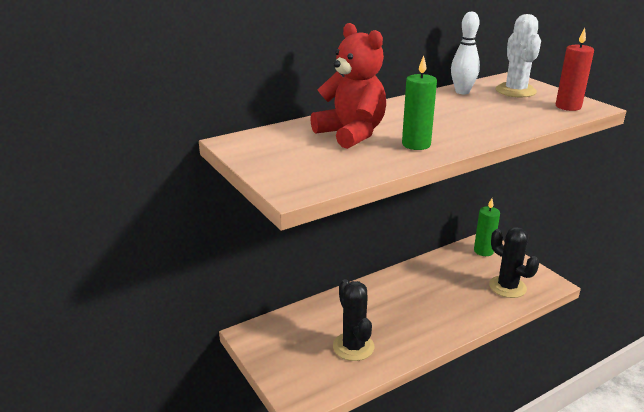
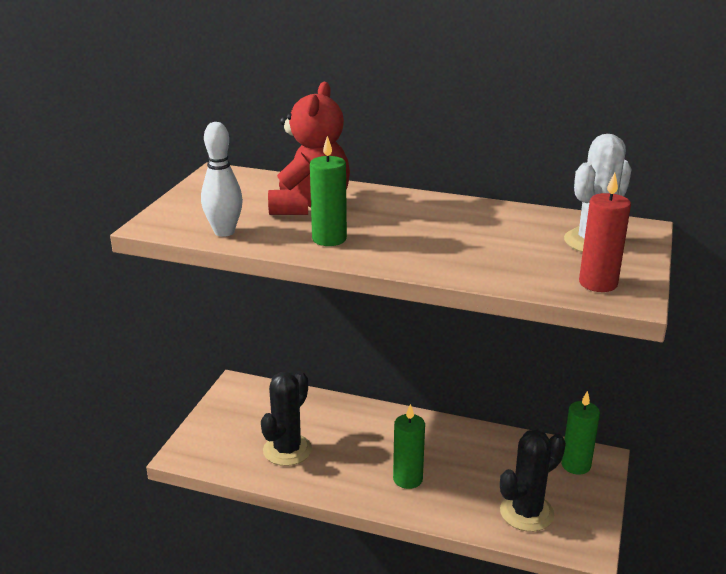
camera: 50 degrees right, 0 degrees up
(437, 312) = (407, 479): none -> green candle
(462, 92) = (529, 217): white bowling pin -> white bowling pin (224, 232)
(507, 287) = (526, 513): black cactus -> black cactus turned 45 degrees clockwise

